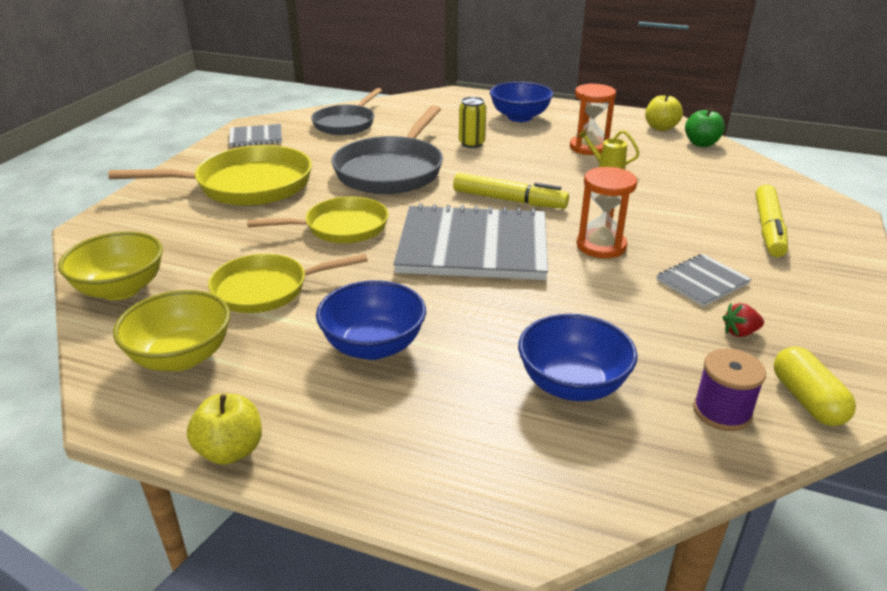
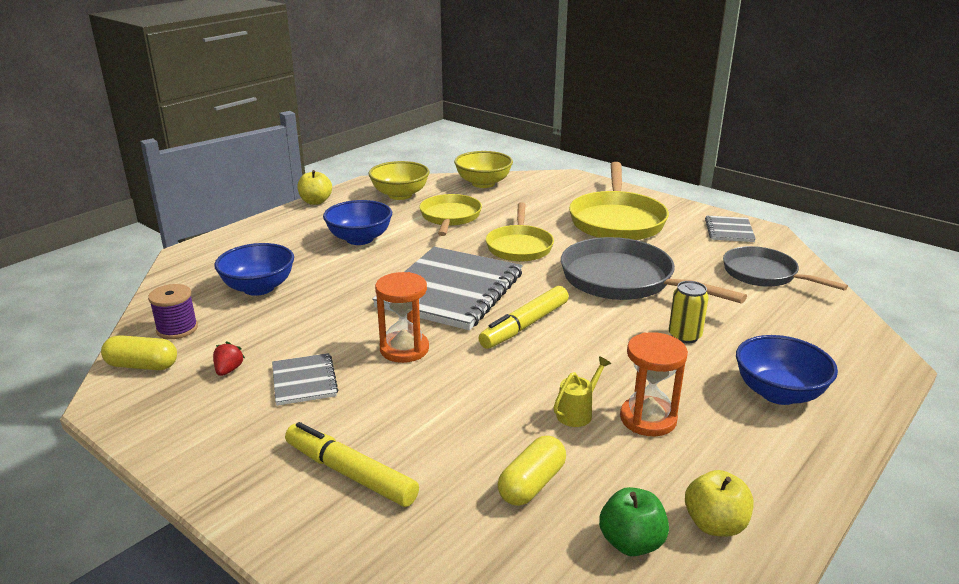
camera: 110 degrees right, 5 degrees down
(693, 171) = (532, 484): none -> yellow capsule

